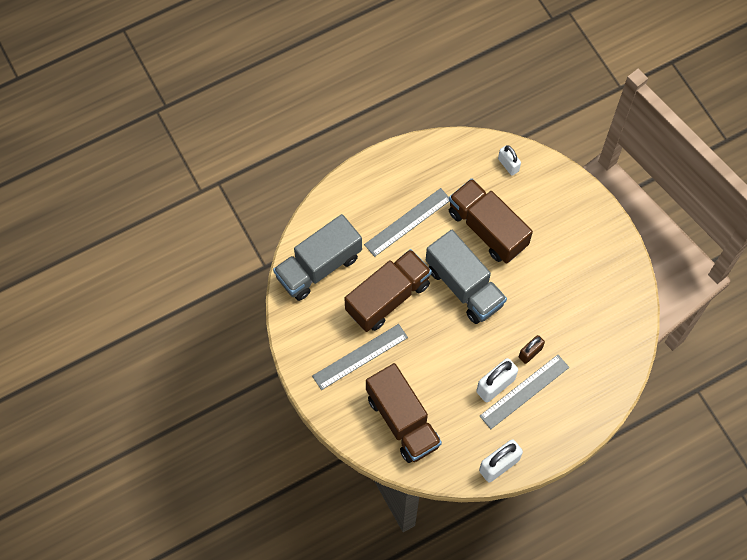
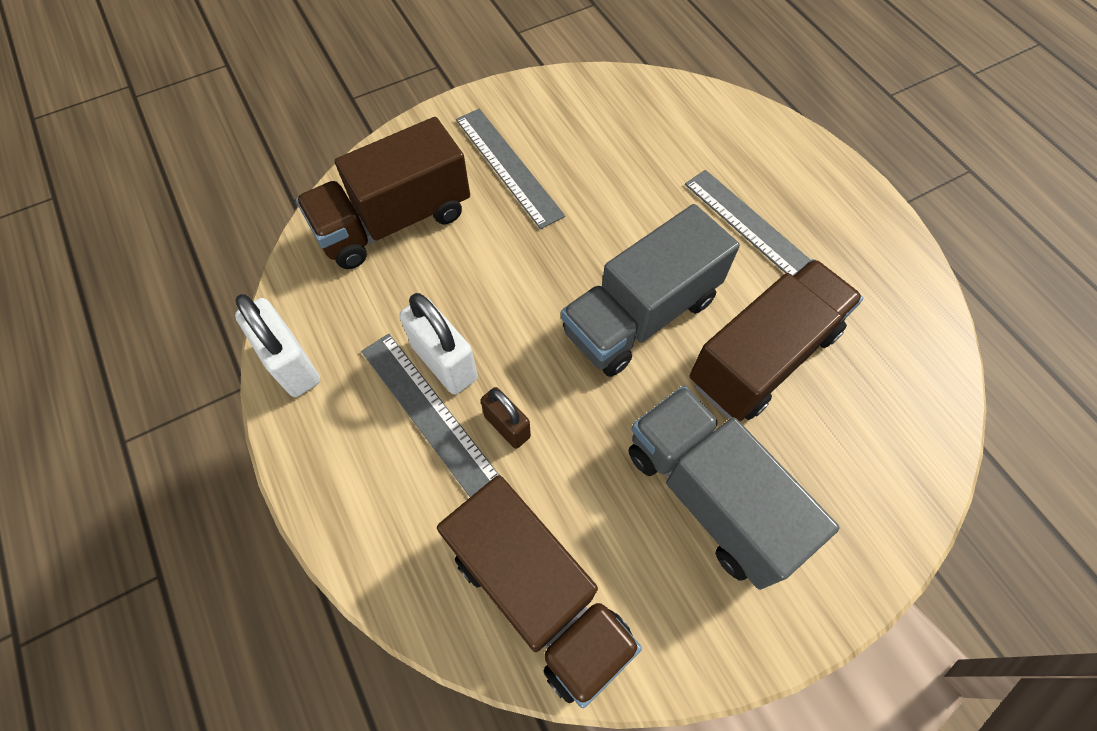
camera: 90 degrees right, 5 degrees down
(318, 266) = (659, 115): grey truck -> grey truck (710, 496)
(388, 297) = (612, 202): brown truck -> brown truck (539, 596)
(508, 165) = (911, 399): white padlock -> none

